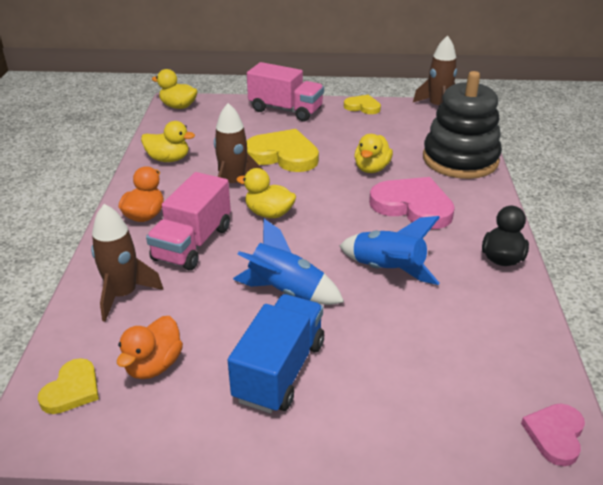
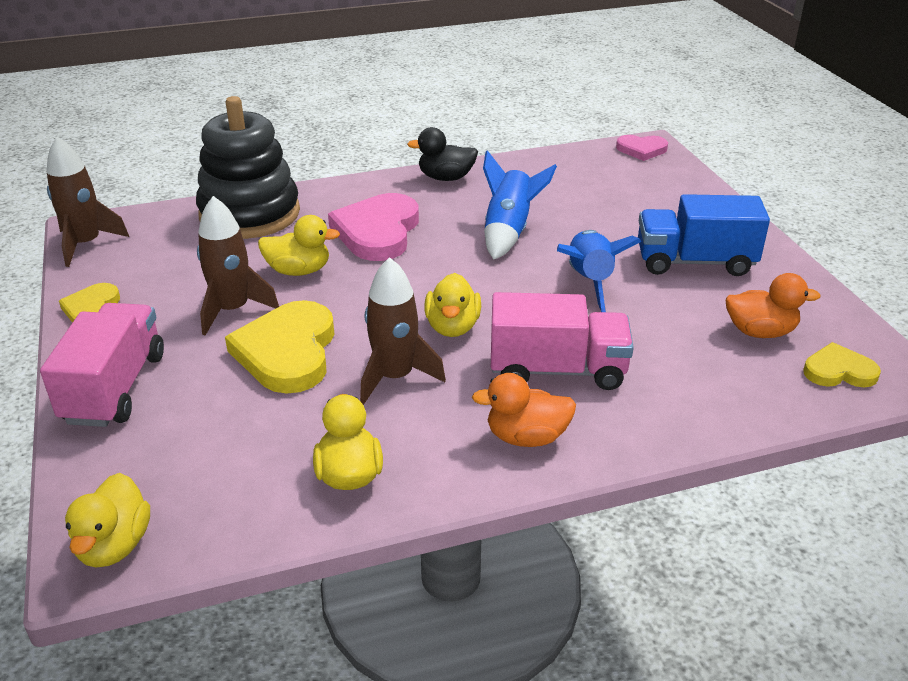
camera: 110 degrees left, 0 degrees up
(123, 295) = (691, 391): brown rocket -> brown rocket (232, 310)

